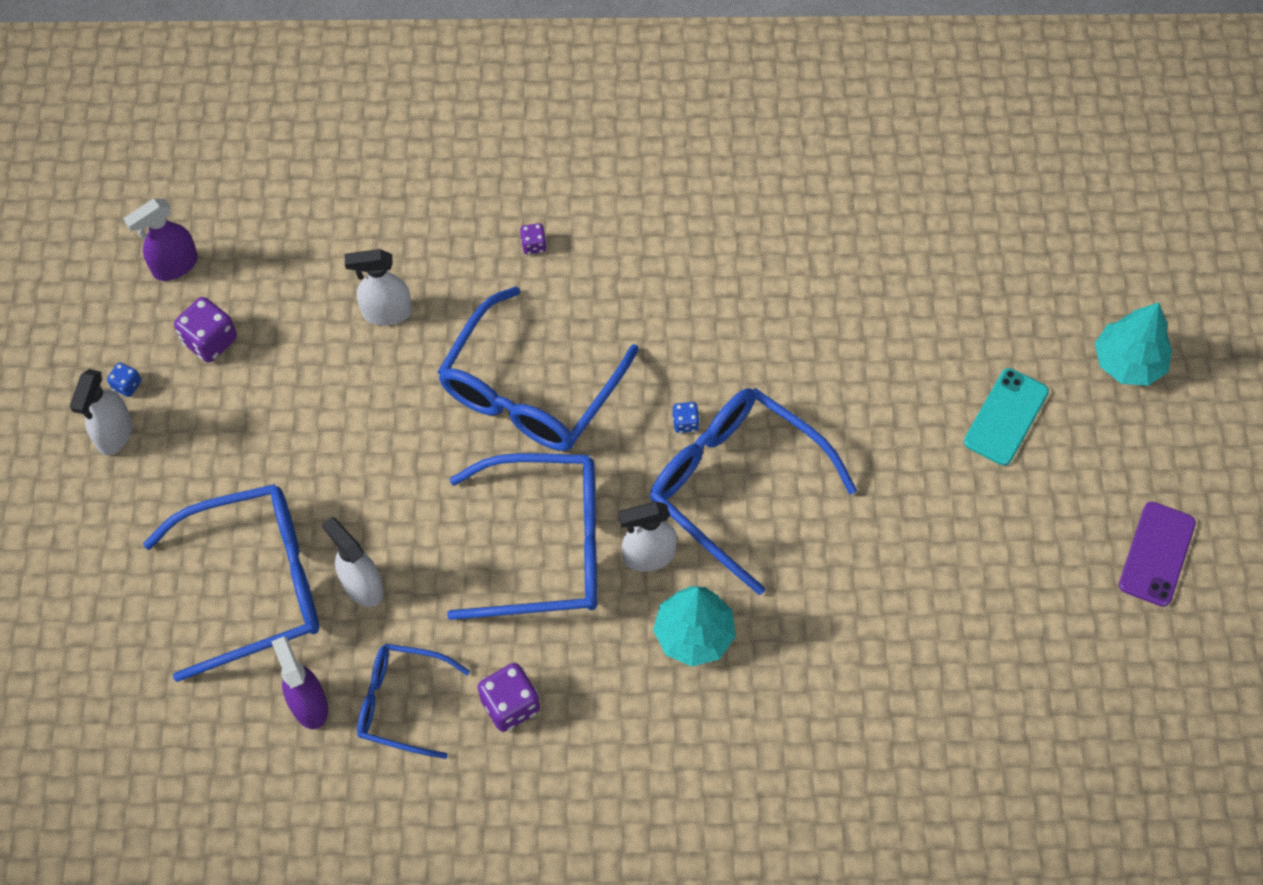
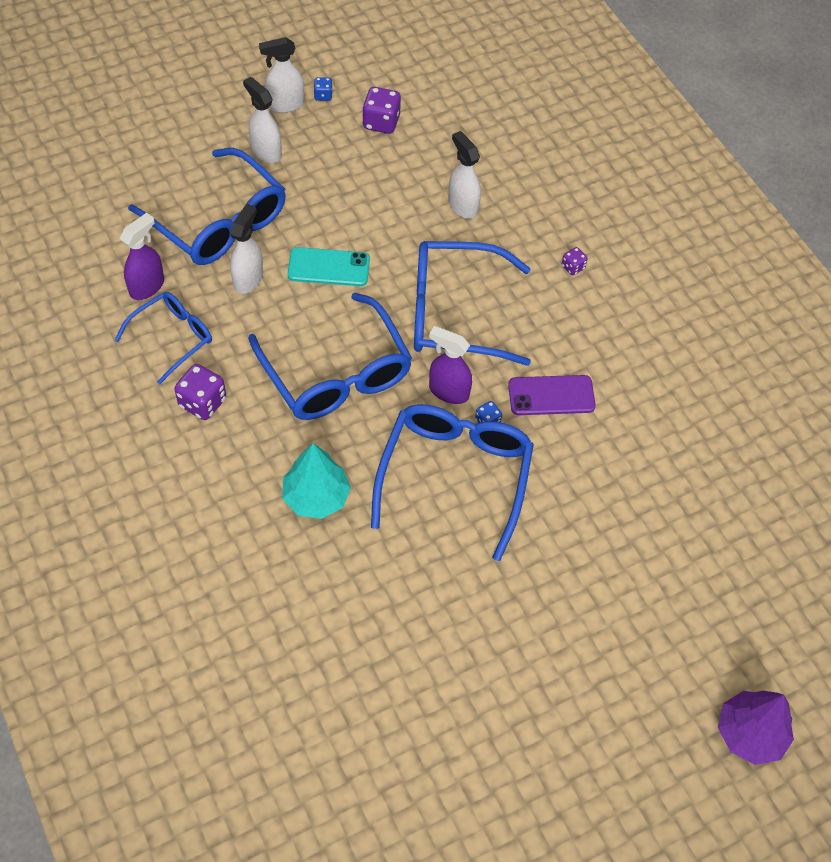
camera: 60 degrees right, 5 degrees down
(175, 266) = (424, 81): purple spray bottle -> purple spray bottle (448, 391)
(400, 703) = (173, 337): blue glasses -> blue glasses turned 60 degrees clockwise
(648, 556) = (364, 441): white spray bottle -> white spray bottle (266, 152)
(1006, 417) = (634, 651): turquoise phone -> turquoise phone (328, 267)
(1128, 362) = (750, 733): turquoise tree -> purple tree
(1156, 554) = (577, 827): purple phone -> purple phone (551, 395)

